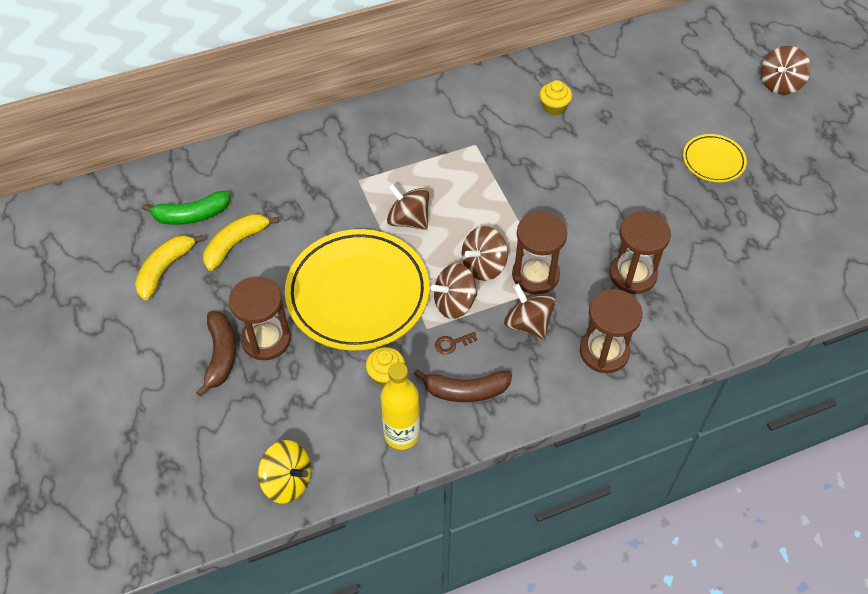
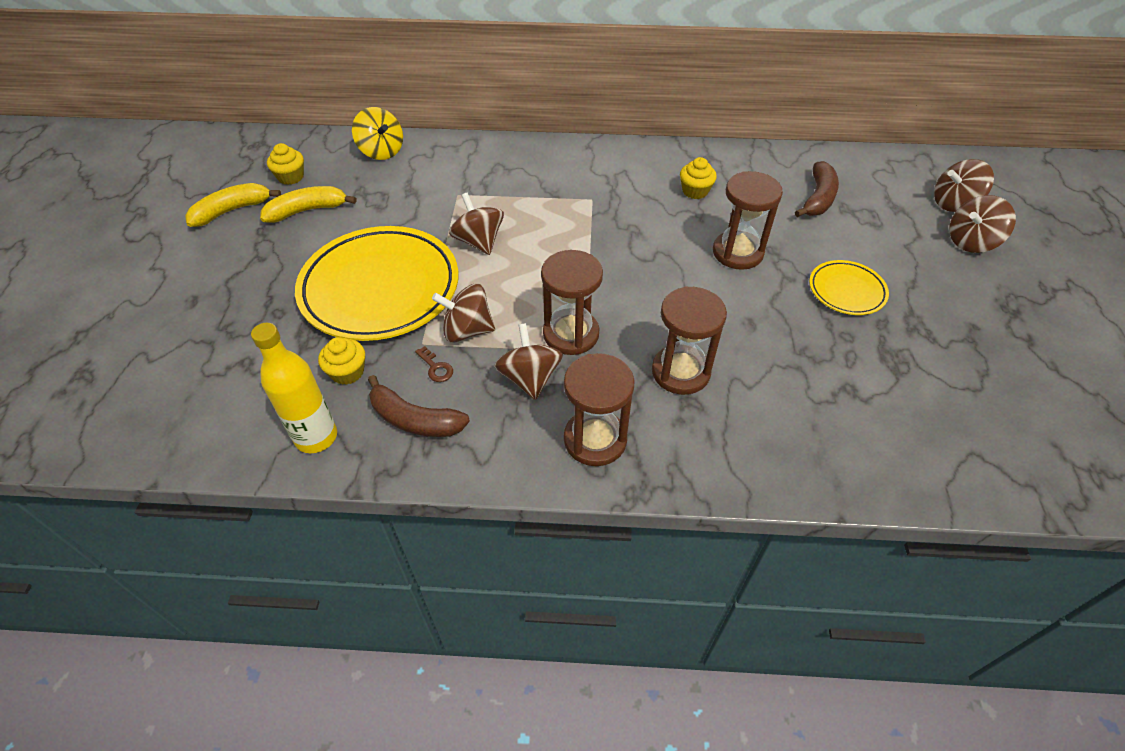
camera: 25 degrees right, 5 degrees down
(191, 215) = (291, 177): green banana -> yellow cupcake
(221, 355) = (214, 296): brown banana -> brown banana (818, 198)
(266, 339) = (265, 298): brown hourglass -> brown hourglass (737, 252)
(287, 481) = (171, 436): yellow spinning top -> yellow spinning top (381, 151)
(452, 343) = (436, 368): brown key -> brown key turned 135 degrees counterclockwise
(483, 266) = (522, 306): brown spinning top -> brown spinning top (953, 203)

